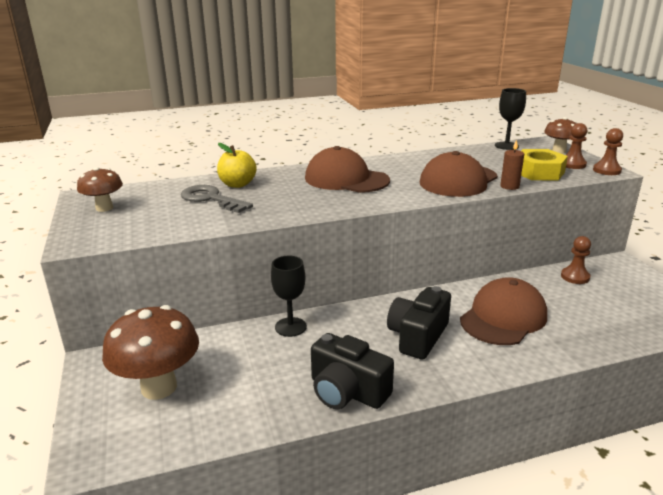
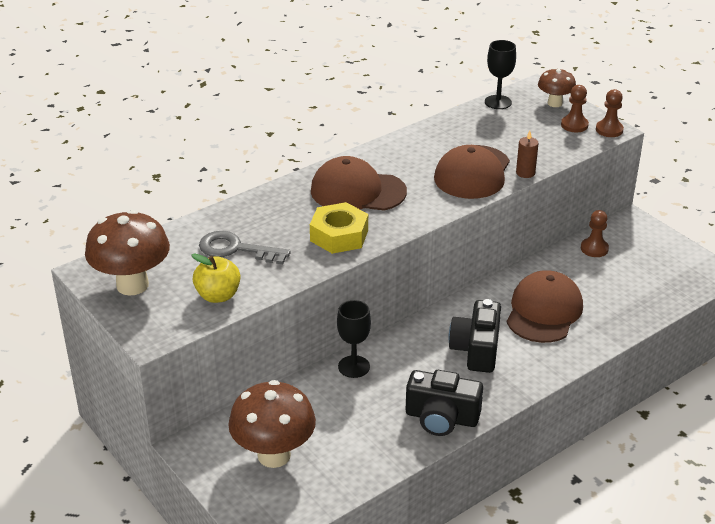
camera: 20 degrees left, 10 degrees up
(104, 208) = (132, 285): brown mushroom -> brown mushroom, size x1.76
(237, 184) = (247, 221): yellow apple -> yellow apple (218, 295)
(538, 172) = (545, 144): yellow nut -> yellow nut (339, 235)

